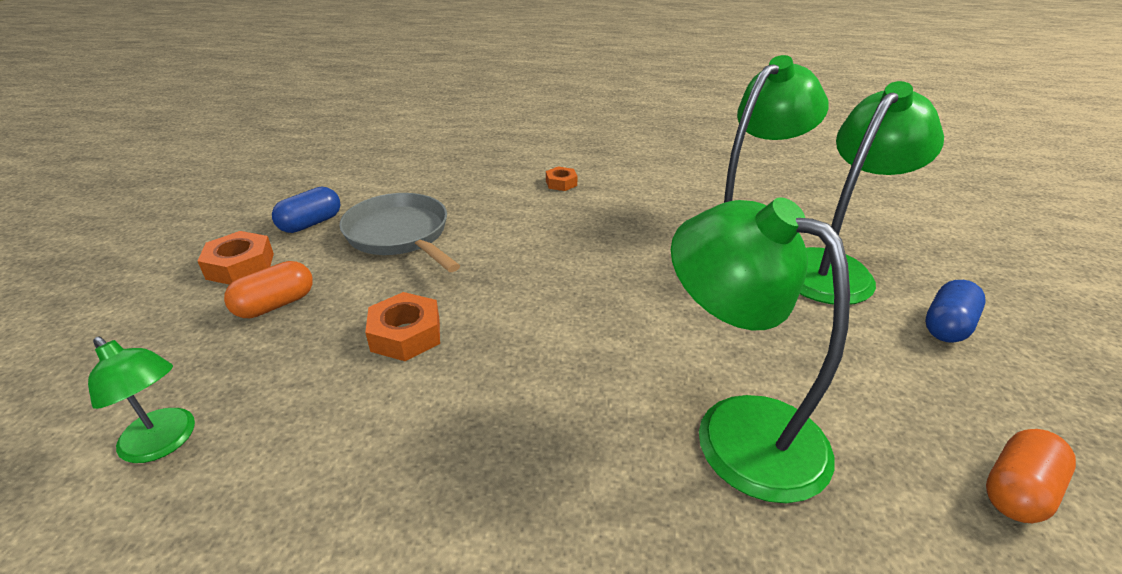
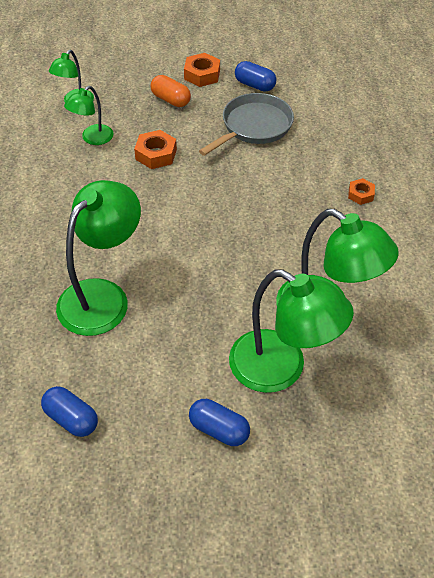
camera: 80 degrees right, 15 degrees up
(308, 419) = (92, 138): none -> green lamp
(1017, 490) = (71, 419): orange capsule -> blue capsule

